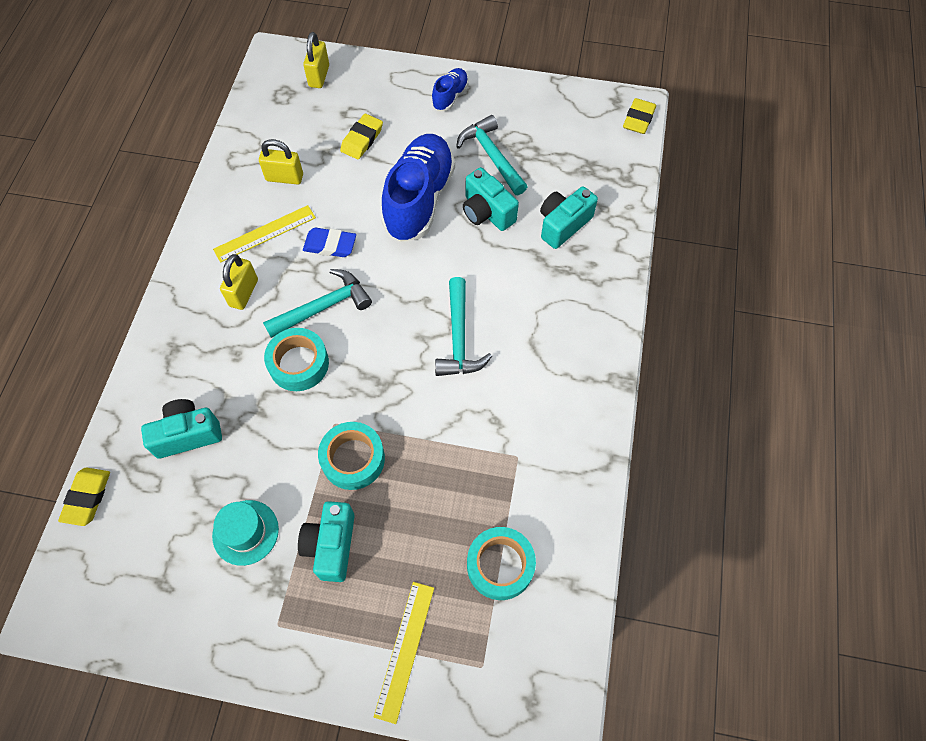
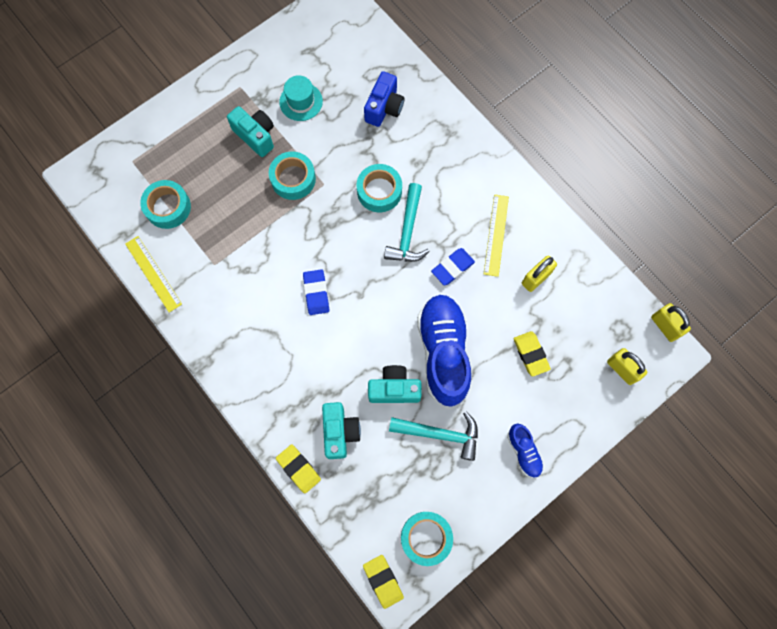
camera: 130 degrees right, 10 degrees up
(87, 497) = (389, 42): yellow eraser -> yellow eraser (298, 469)
(188, 435) = (384, 108): turquoise camera -> blue camera
(244, 293) = (458, 193): yellow padlock -> yellow padlock (665, 326)
(404, 650) = (173, 133): yellow ruler -> yellow ruler (153, 273)
(419, 199) = (443, 352): blue shoe -> blue shoe turned 150 degrees counterclockwise
(459, 337) = (316, 293): turquoise hammer -> blue eraser
(579, 114) = (426, 538): none -> turquoise tape

